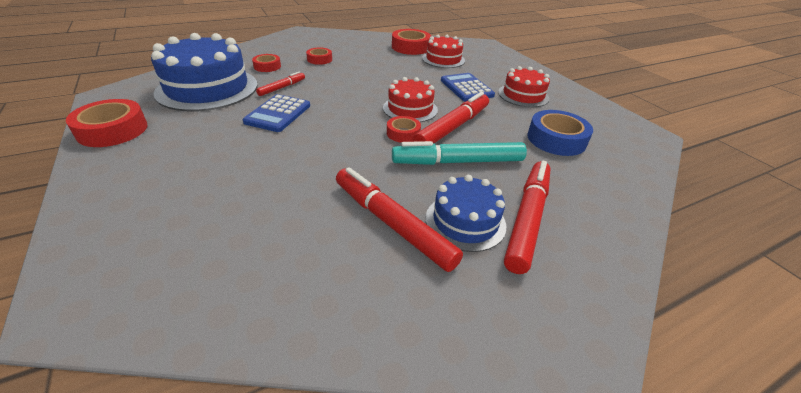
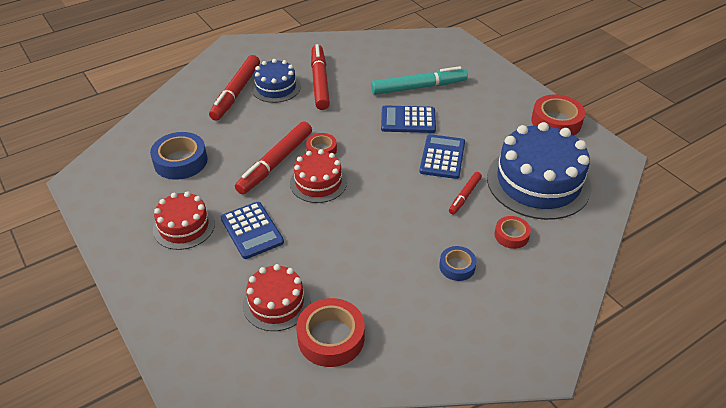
camera: 175 degrees right, 5 degrees up
(289, 151) = (408, 120): none -> blue calculator
(319, 59) = (457, 266): red tape -> blue tape
(392, 223) = (320, 82): red marker -> red marker turned 135 degrees counterclockwise
(458, 162) = (275, 127): turquoise marker -> turquoise marker (419, 87)

